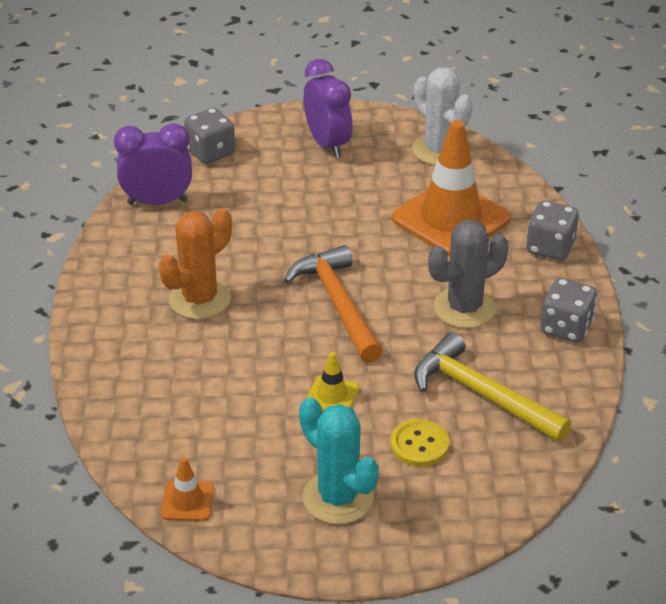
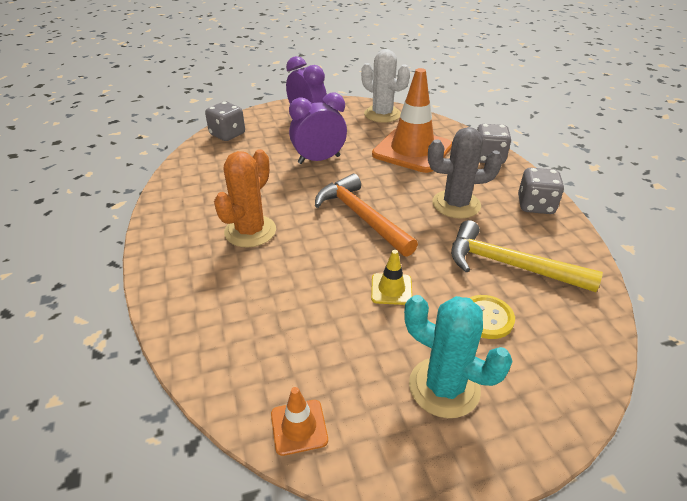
camera: 15 degrees left, 0 degrees up
(157, 202) = (196, 169): purple clock -> purple clock (319, 160)
(464, 308) = (456, 204): grey cactus -> grey cactus turned 45 degrees clockwise

